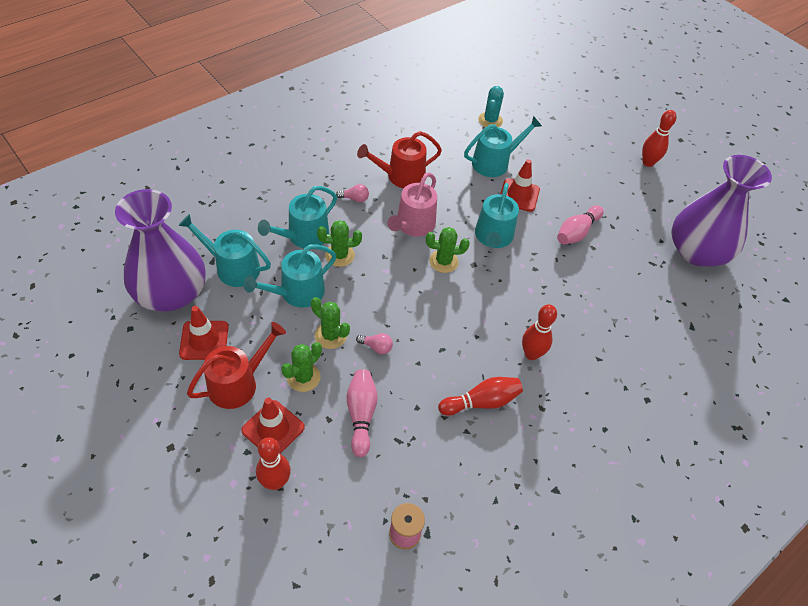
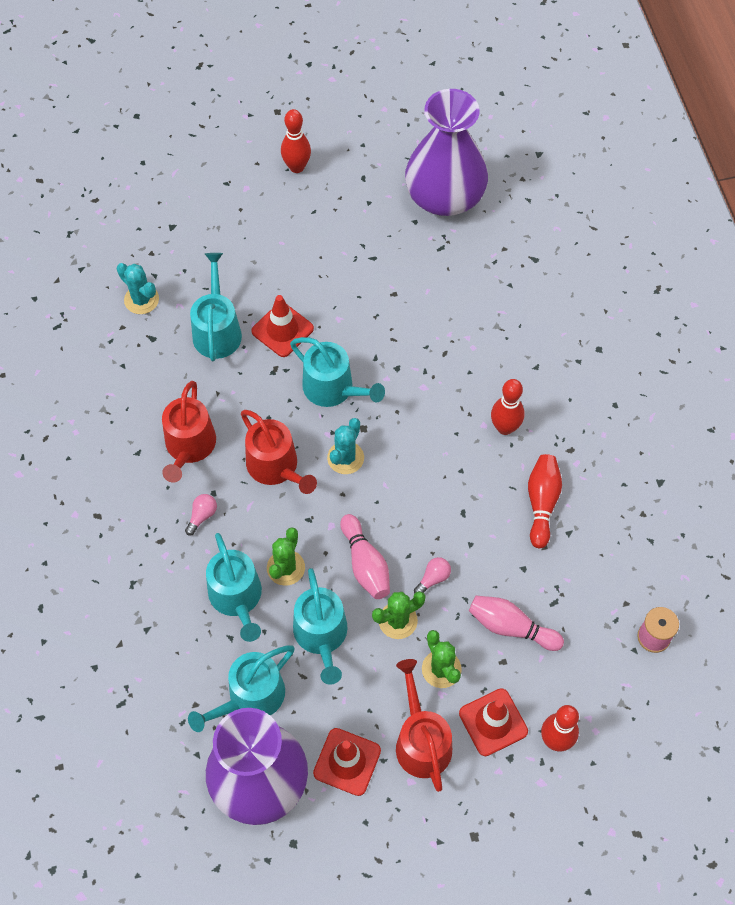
camera: 60 degrees left, 10 degrees up
(413, 225) = (276, 467): pink watering can -> red watering can
(443, 261) = (345, 458): green cactus -> turquoise cactus
(576, 232) = (365, 299): pink bowling pin -> pink bowling pin (365, 564)

